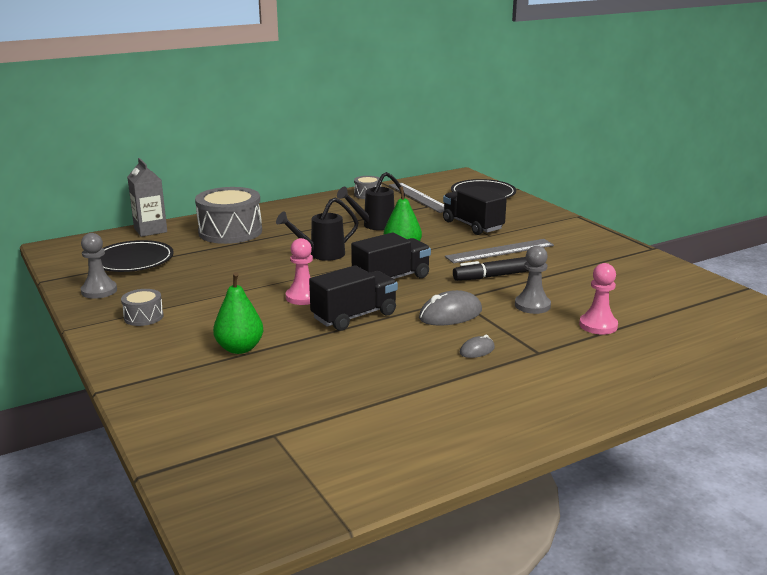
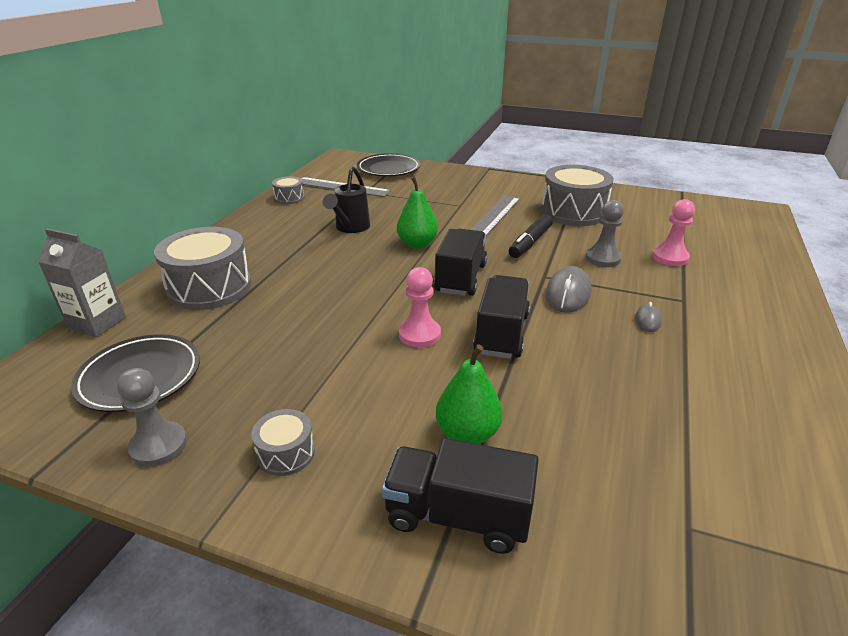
camera: 40 degrees left, 10 degrees up
(321, 254) = (354, 277): black watering can -> none
(472, 225) = (432, 200): black truck -> black truck (458, 516)
(583, 269) = (573, 212): none -> grey drum

